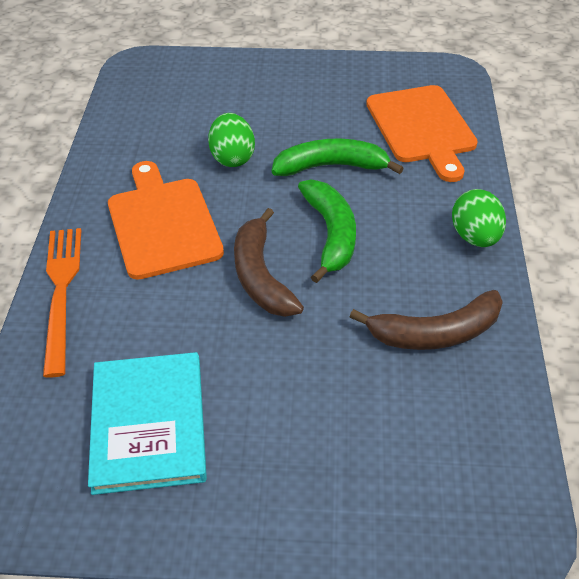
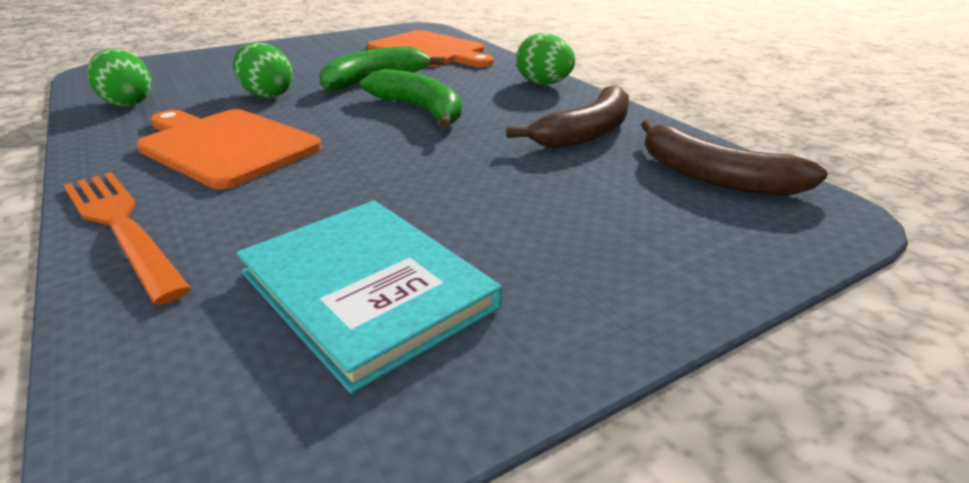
camera: 35 degrees left, 15 degrees down
(133, 129) = (128, 103): none -> green egg
(261, 276) = (379, 147): brown banana -> brown banana (715, 177)

